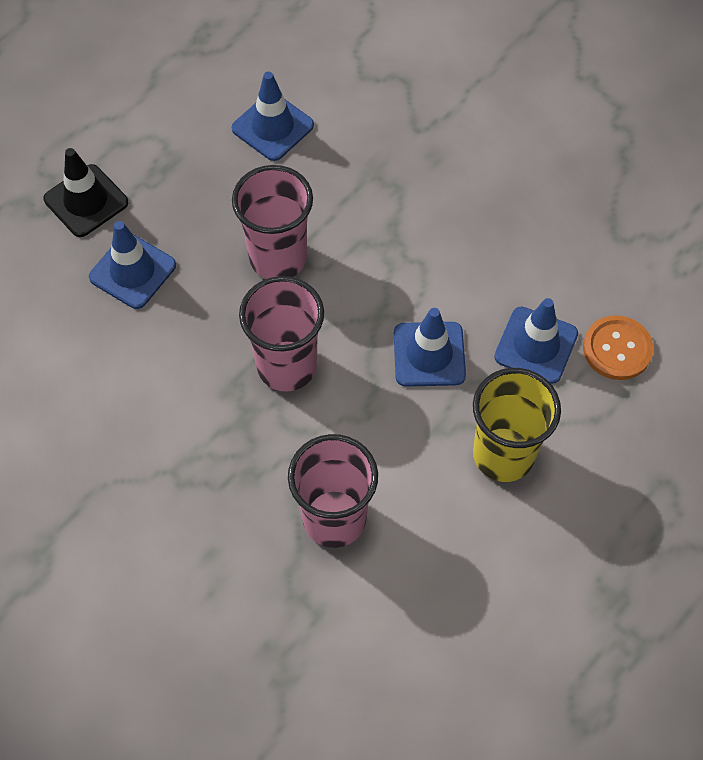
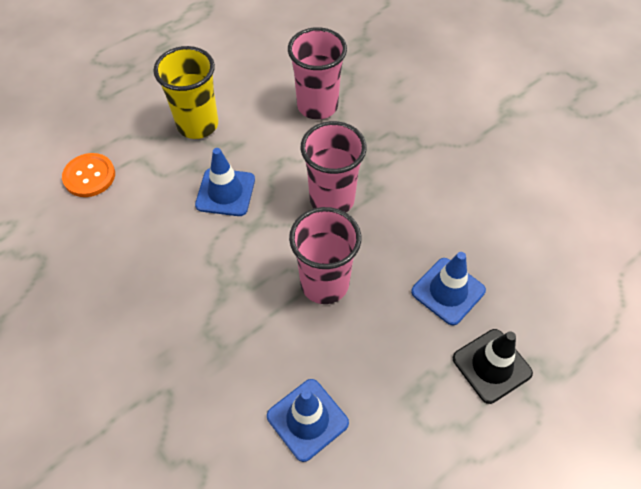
camera: 170 degrees left, 5 degrees down
(536, 345) = (146, 187): blue traffic cone -> none

